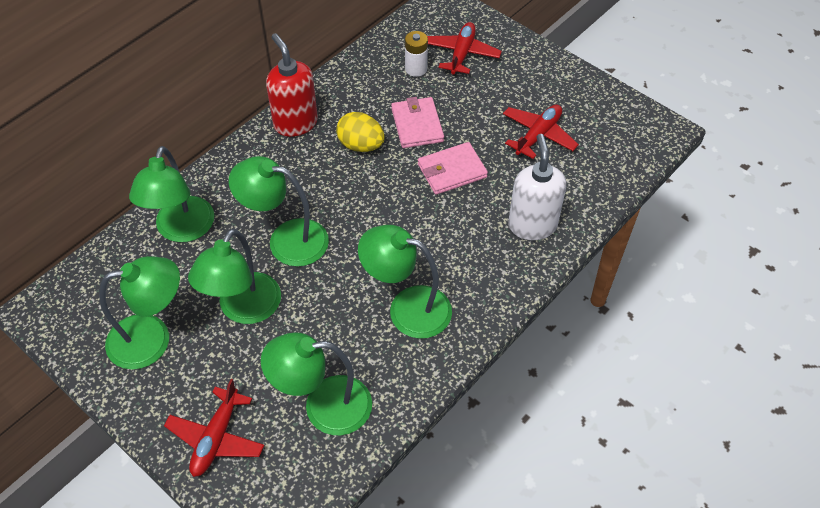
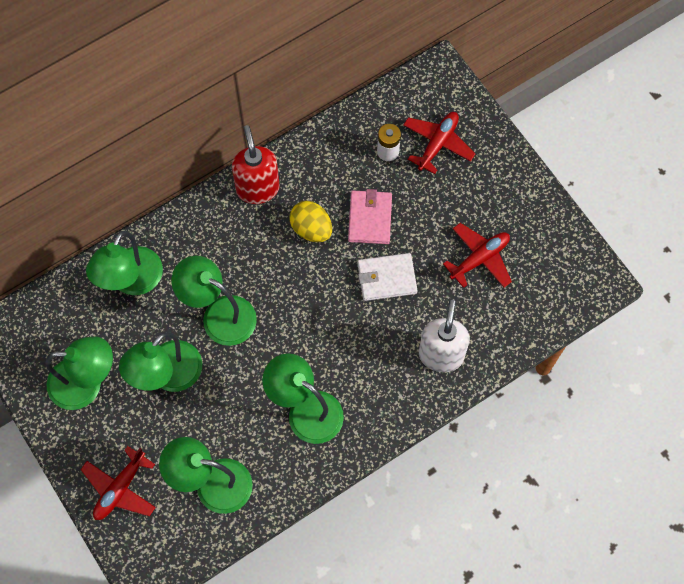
camera: 15 degrees right, 15 degrees up
(451, 171) = (386, 278): pink wallet -> white wallet

